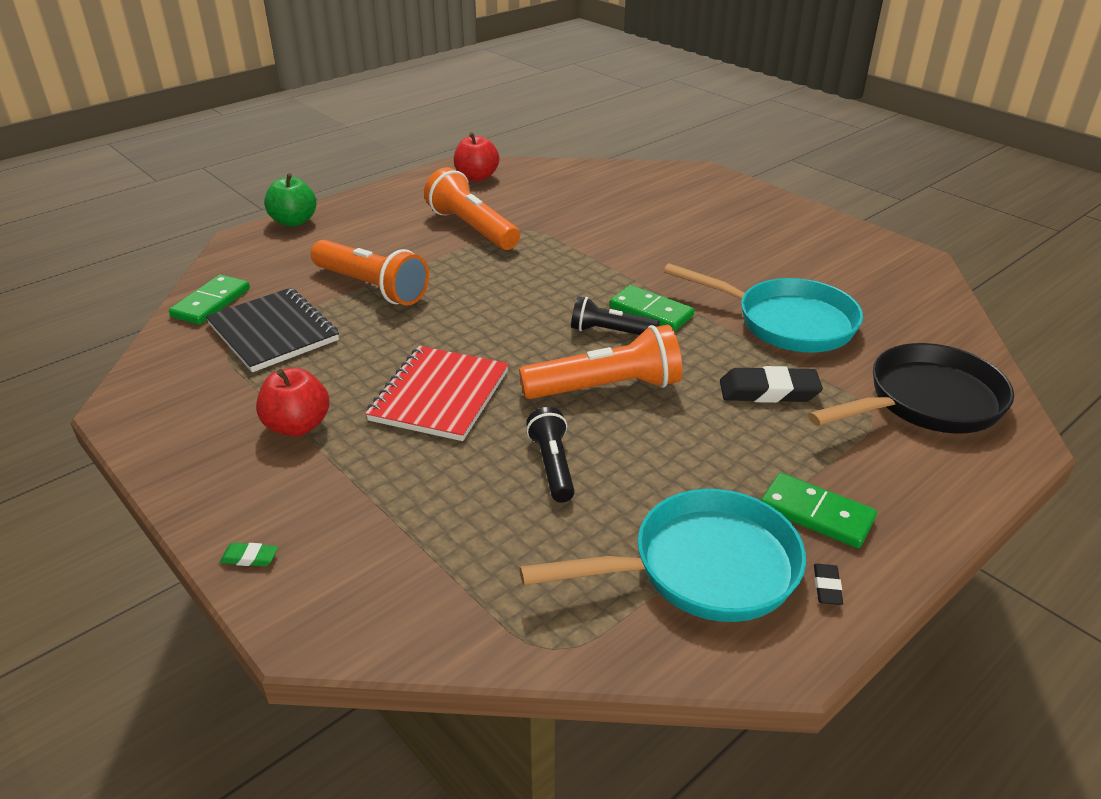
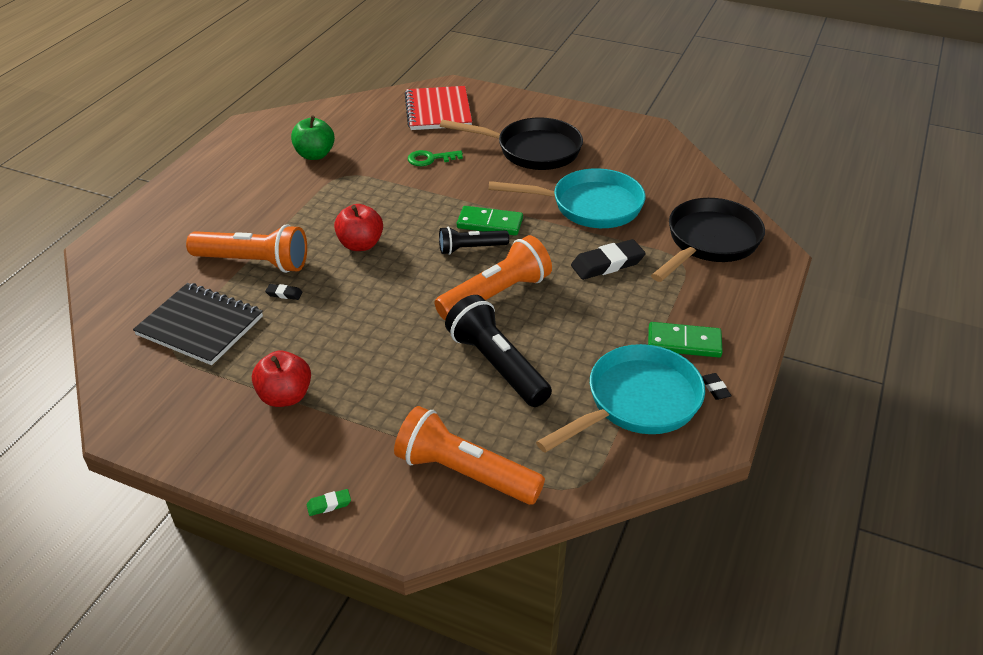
camera: 25 degrees left, 5 degrees up
(211, 303) = (121, 315): green domino -> none
(294, 221) = (133, 218): green apple -> green apple (315, 155)
(377, 324) = (284, 294): none -> black eraser
(439, 396) = (378, 338): red notebook -> red notebook (438, 111)
(472, 228) = (299, 185): orange flashlight -> orange flashlight (464, 473)
(477, 177) = (267, 134): red apple -> red apple (360, 244)
(552, 465) = (497, 365): black flashlight -> black flashlight, size x1.66
(628, 233) = (430, 159): none -> green key
(752, 250) = (532, 150): none -> black pan

